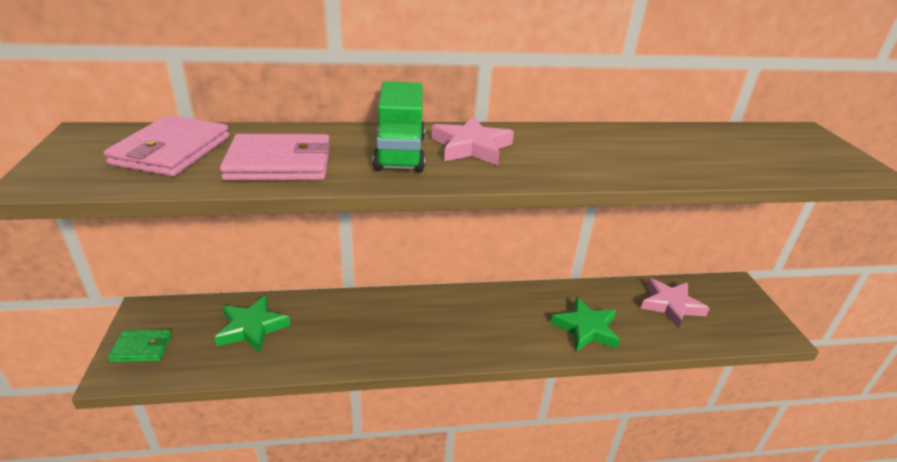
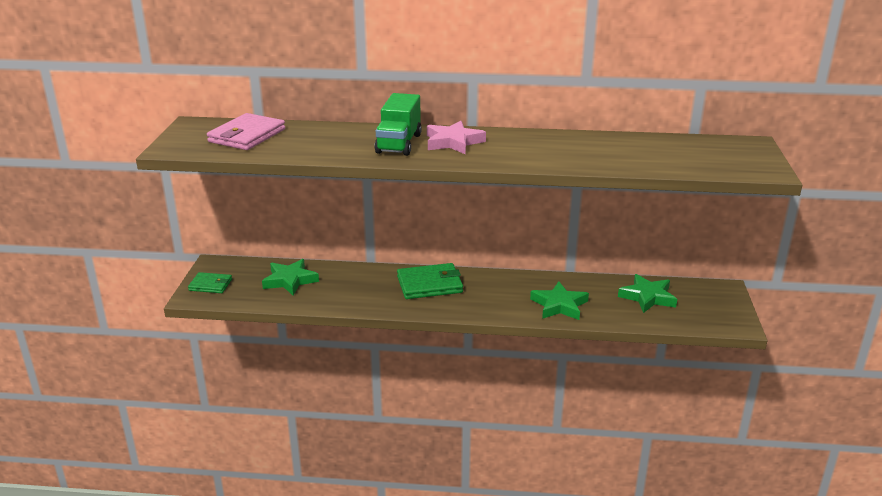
camera: 15 degrees right, 5 degrees down
(279, 163) = (314, 146): pink wallet -> none
(429, 314) = (430, 284): none -> green wallet
(671, 305) = (647, 297): pink star -> green star

